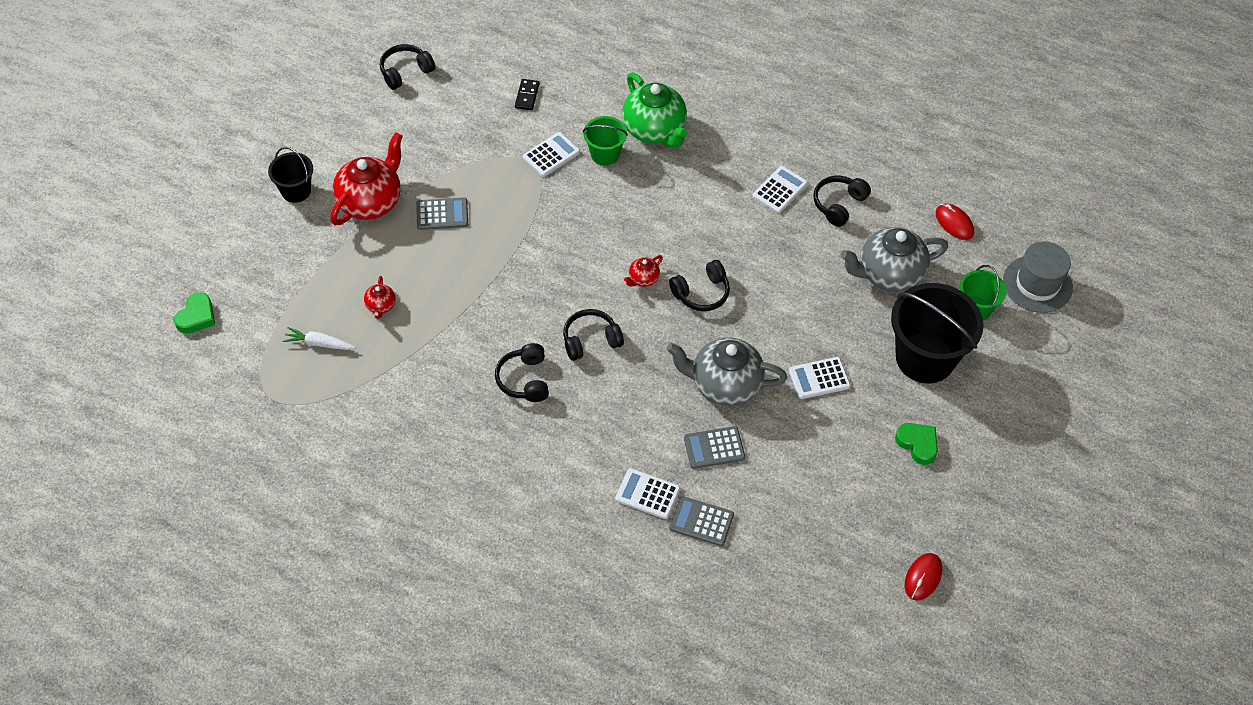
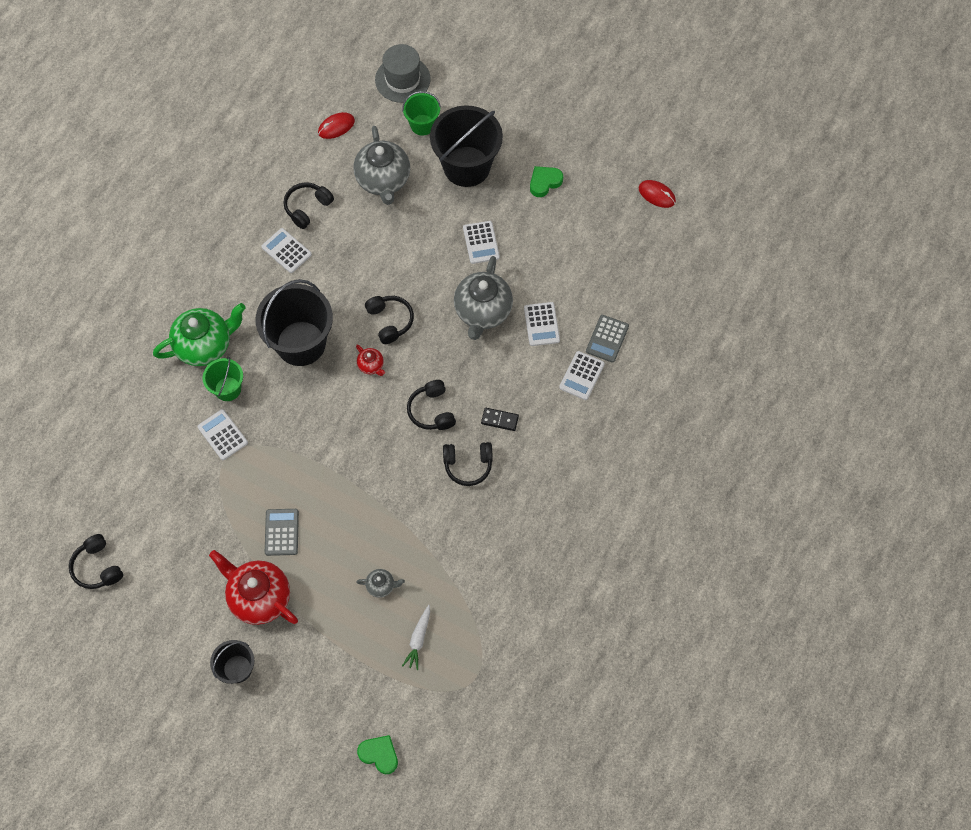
camera: 85 degrees left, 10 degrees up
(380, 306) = (381, 586): red teapot -> grey teapot
(527, 96) = (146, 454): black domino -> black domino (499, 420)
(665, 212) = (301, 343): none -> black bucket
(714, 448) = (541, 324): grey calculator -> white calculator
(839, 204) = (307, 208): black headphones -> black headphones turned 90 degrees clockwise

